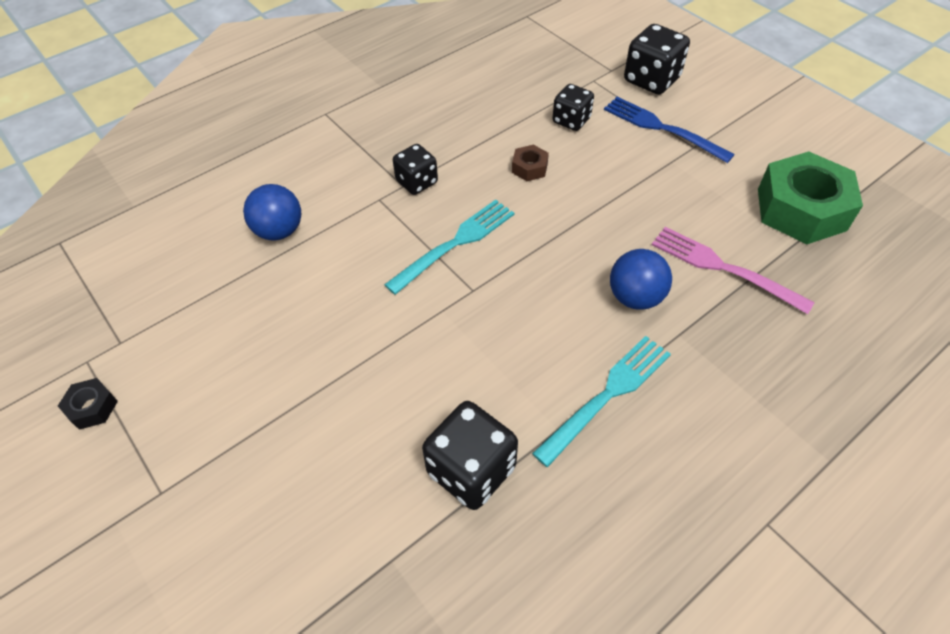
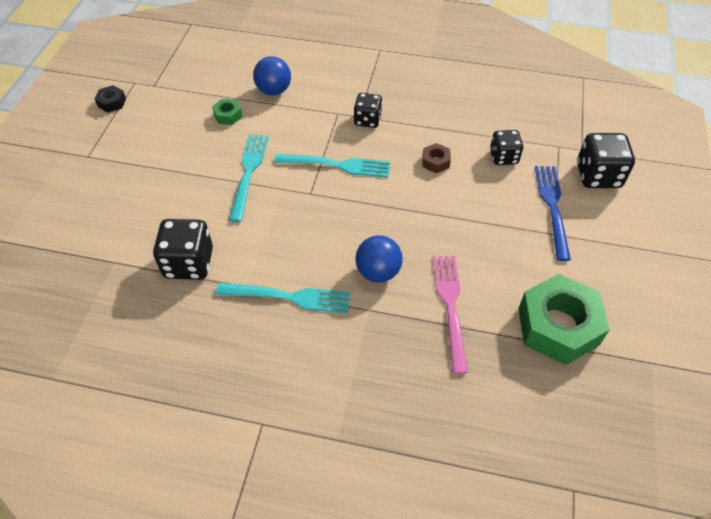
camera: 50 degrees right, 0 degrees up
(268, 295) = (228, 115): none -> green nut
(384, 328) = (248, 173): none -> turquoise fork

